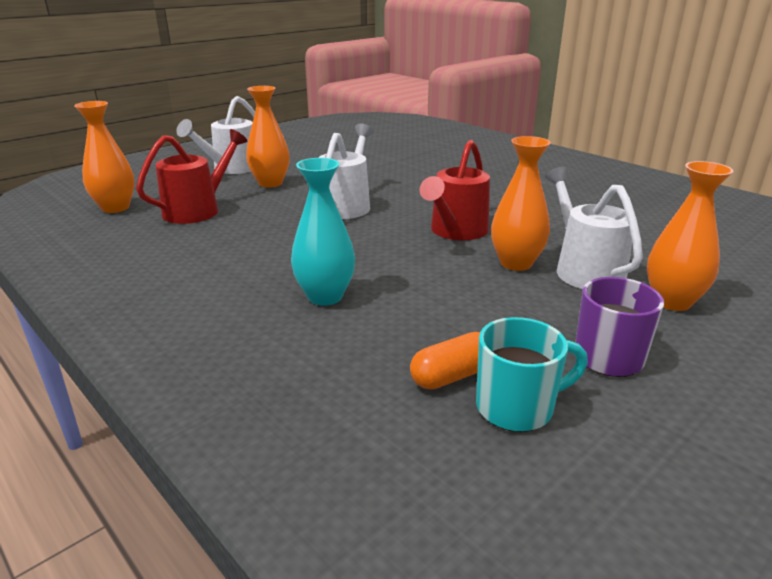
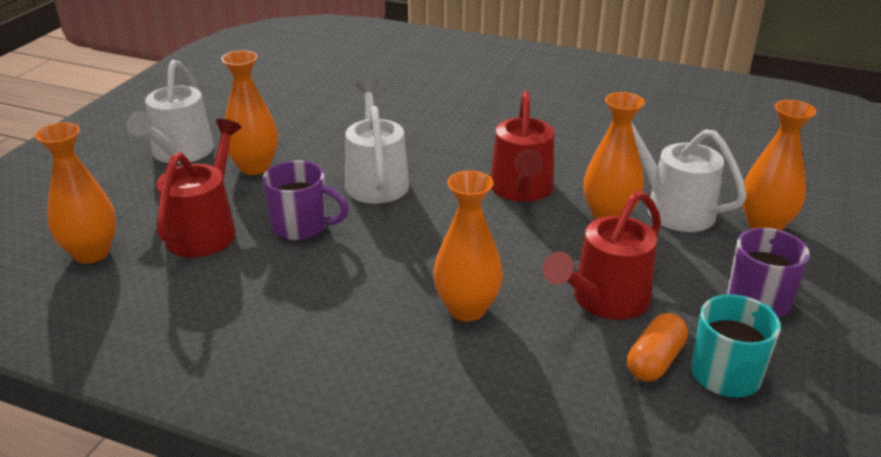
camera: 25 degrees left, 5 degrees up
(262, 221) = (301, 227): none -> purple mug
(325, 296) = (467, 309): turquoise vase -> orange vase
(450, 319) = (604, 301): none -> red watering can

